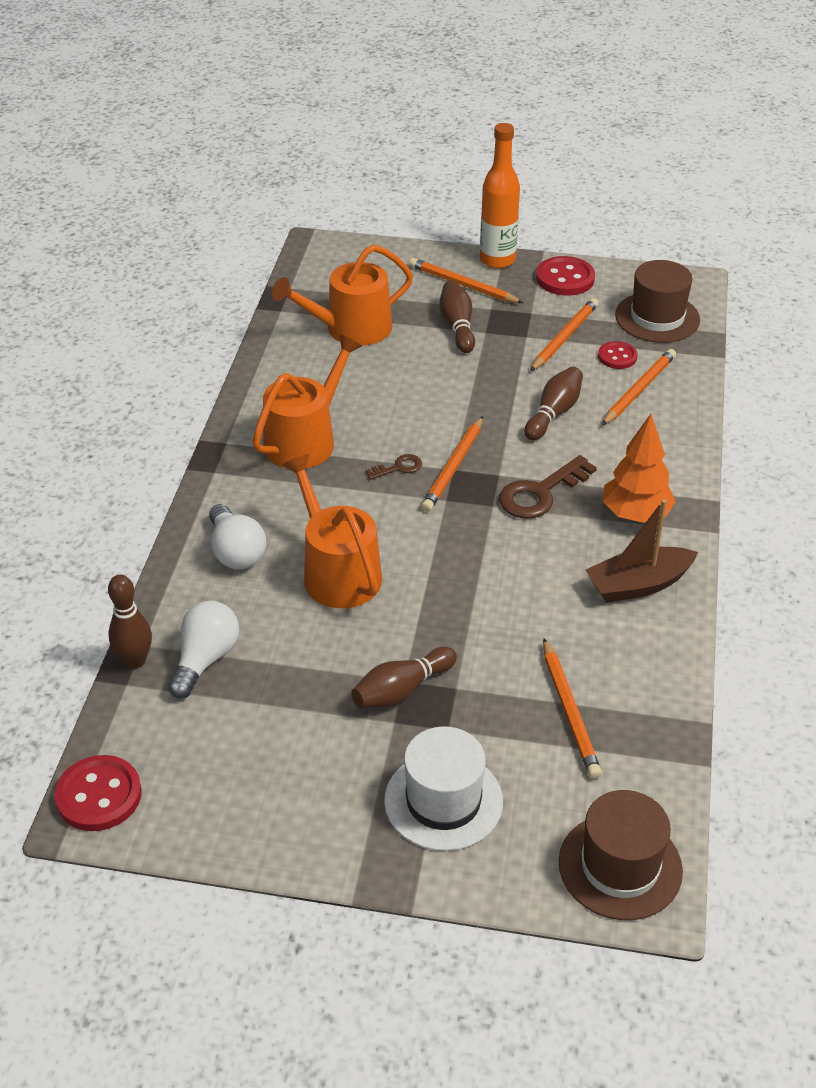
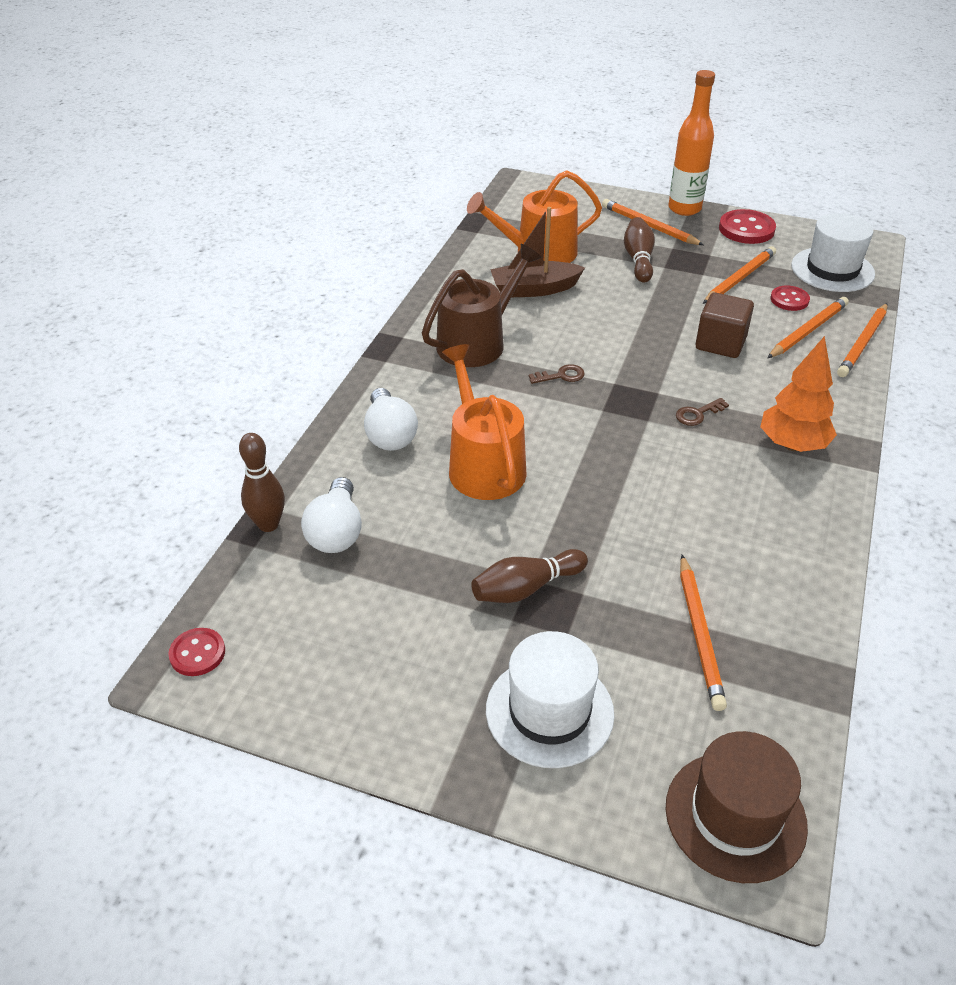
camera: 10 degrees right, 0 degrees up
(99, 795) = (197, 653): red button -> red button, size x0.62
(205, 659) = (336, 532): white light bulb -> white light bulb turned 150 degrees clockwise
(305, 440) = (477, 342): orange watering can -> brown watering can
(453, 467) = (615, 381): orange pencil -> orange pencil (863, 343)
(540, 493) = (698, 414): brown key -> brown key, size x0.52
(553, 413) = (720, 343): brown bowling pin -> brown cube
(638, 585) = (788, 513): brown boat -> brown boat (534, 289)
(657, 317) = (832, 270): brown hat -> white hat

